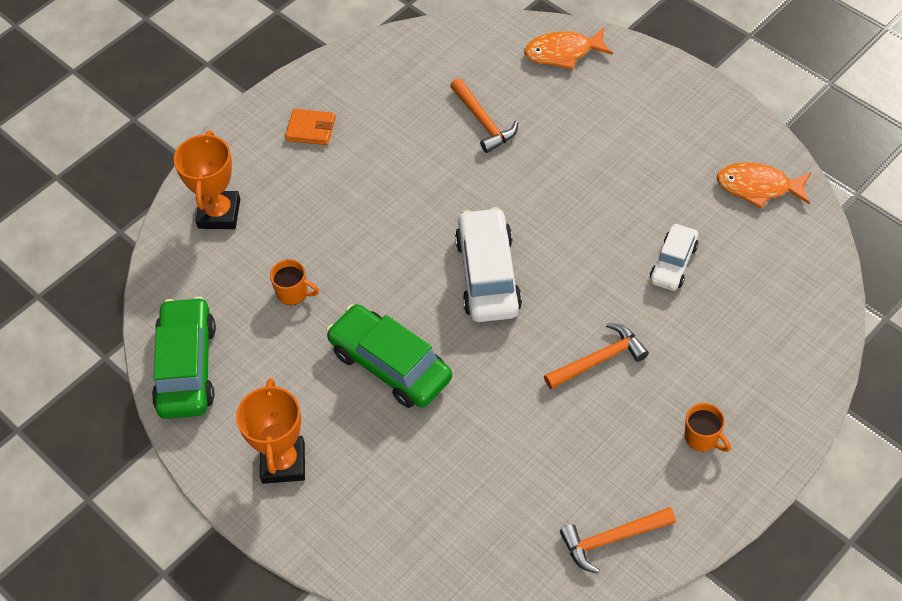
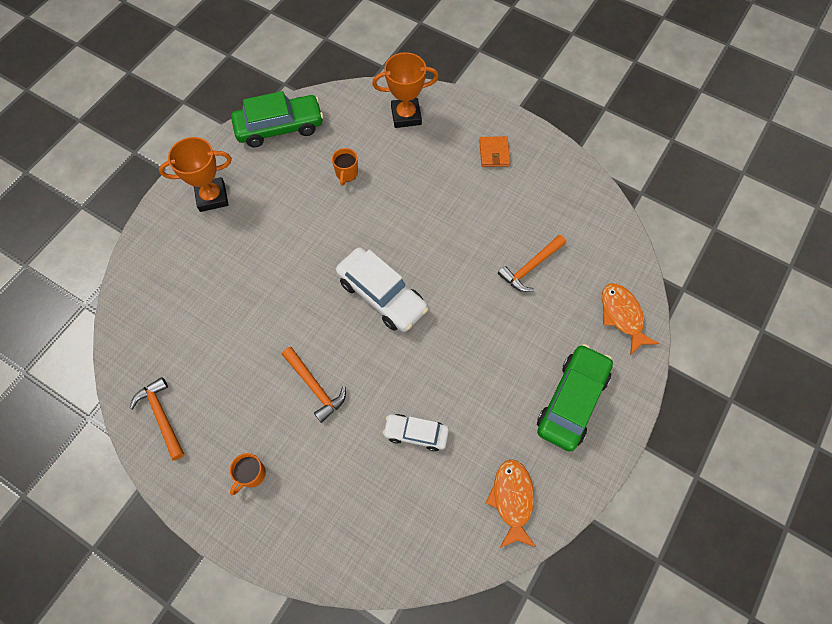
camera: 75 degrees right, 10 degrees up
(390, 365) = (294, 245): green car -> green car (572, 401)
(488, 275) = (382, 295): white car -> white car turned 60 degrees clockwise

